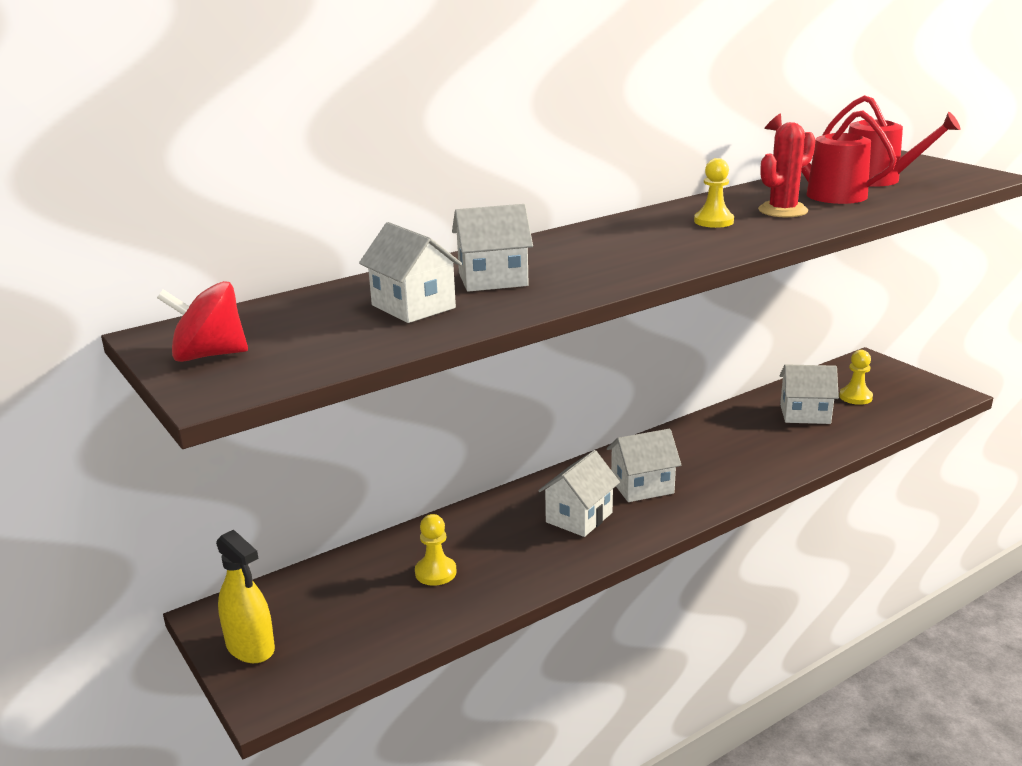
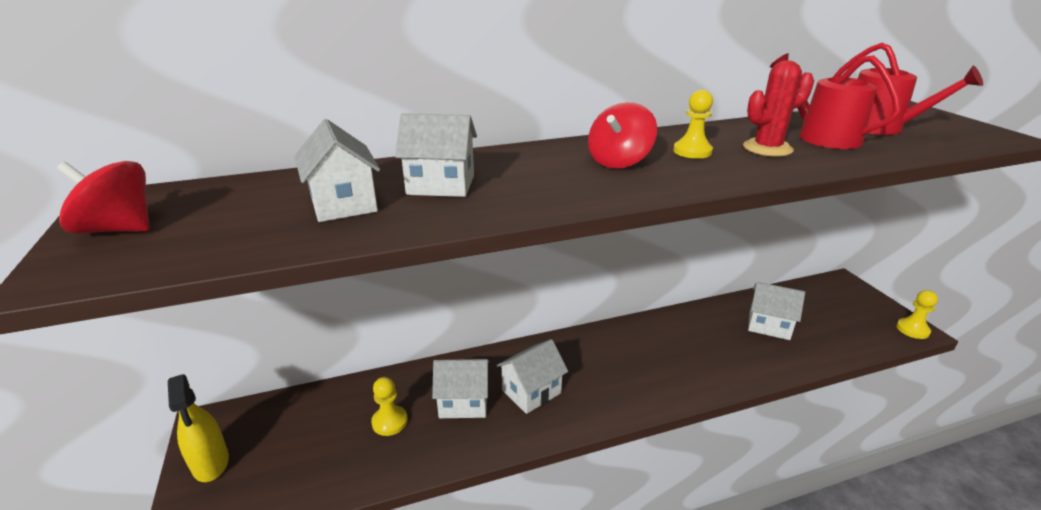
camera: 15 degrees right, 5 degrees up
(642, 486) = (598, 371): white house -> white house (463, 402)
(649, 238) = (619, 161): none -> red spinning top
(855, 397) = (821, 317): yellow pawn -> yellow pawn (912, 329)

